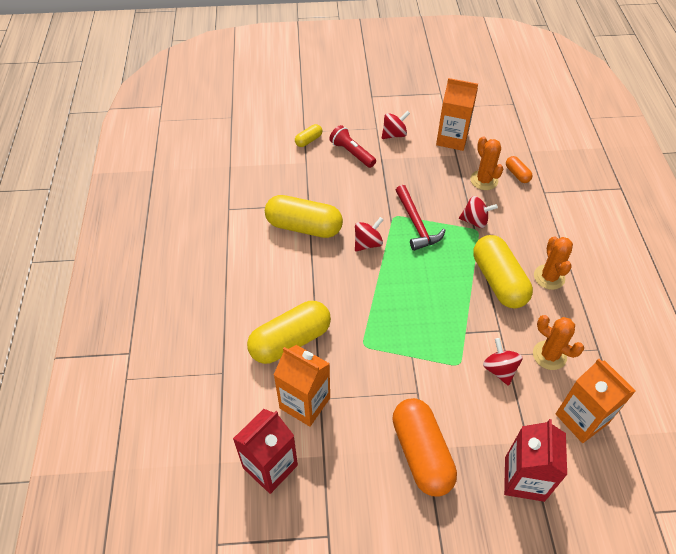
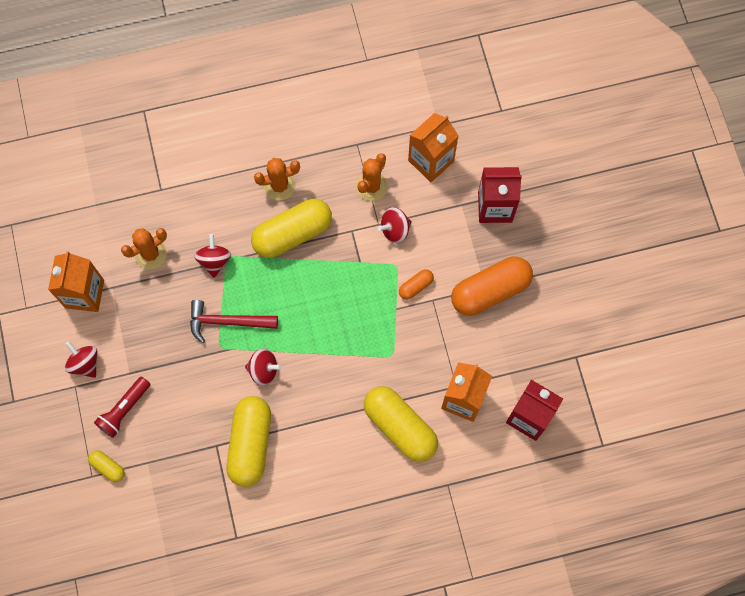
camera: 100 degrees left, 20 degrees up
(368, 243) = (263, 370): red spinning top -> red spinning top turned 150 degrees clockwise
(416, 224) = (228, 322): red hammer -> red hammer turned 150 degrees counterclockwise
(517, 174) = (136, 218): orange capsule -> orange capsule (416, 286)

